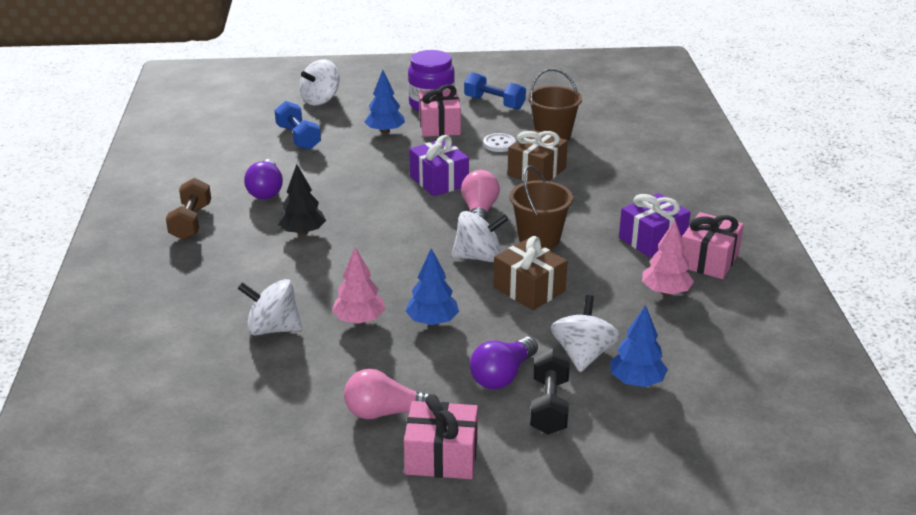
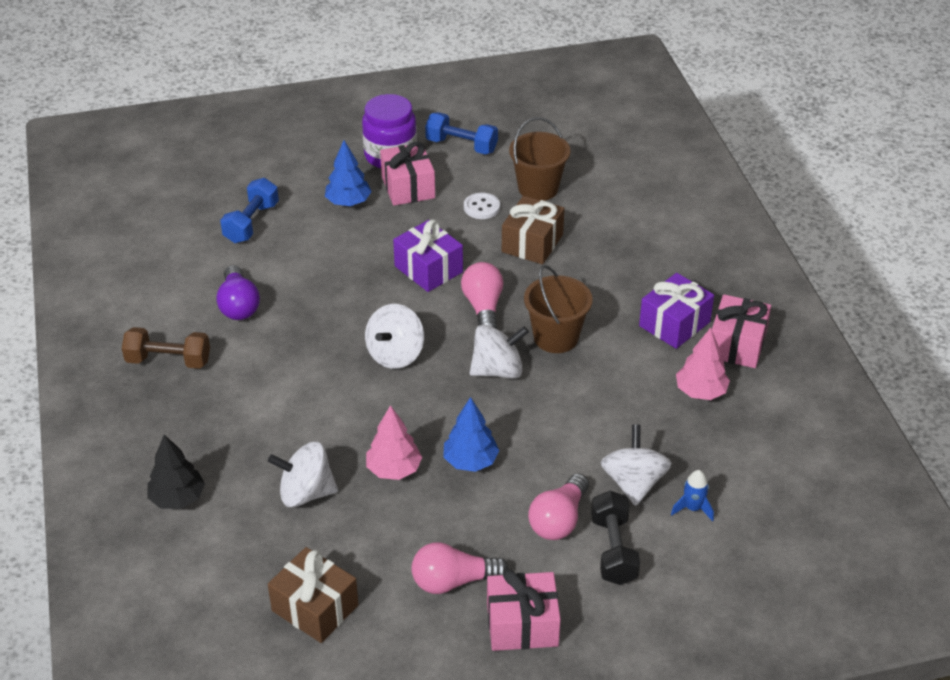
camera: 10 degrees left, 10 degrees up
(191, 222) = (168, 361): brown dumbbell -> brown dumbbell turned 75 degrees counterclockwise
(298, 138) = (251, 223): blue dumbbell -> blue dumbbell turned 60 degrees clockwise
(303, 232) = (298, 360): black tree -> black tree (177, 498)
(321, 100) = (260, 162): white spinning top -> white spinning top (395, 354)
(502, 375) = (559, 520): purple light bulb -> pink light bulb
(529, 289) = (561, 406): brown gift -> brown gift (315, 608)
(636, 381) = (693, 508): blue tree -> blue rocket

